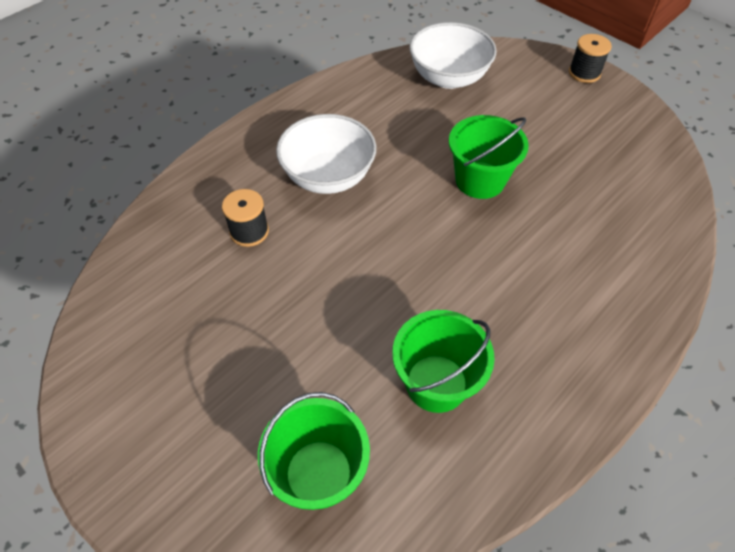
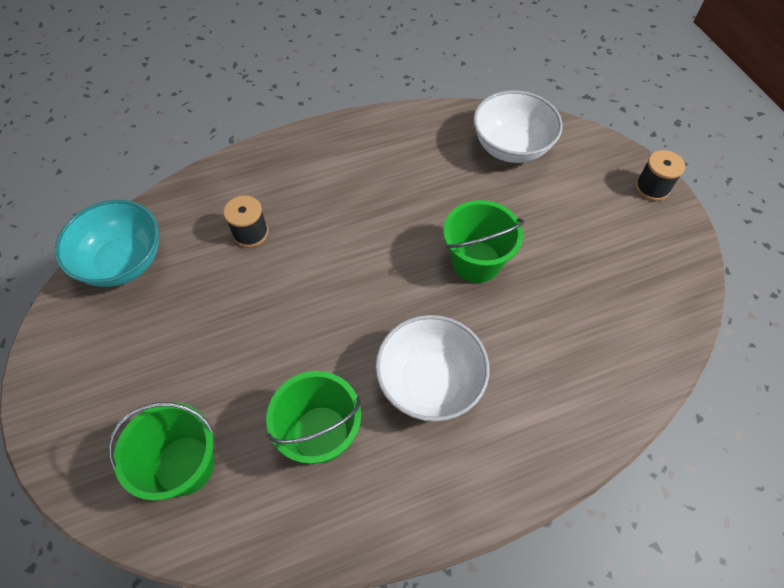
camera: 25 degrees right, 5 degrees up
(126, 308) = (123, 262): none -> turquoise bowl
(328, 176) = (343, 207): white bowl -> white bowl (429, 382)

